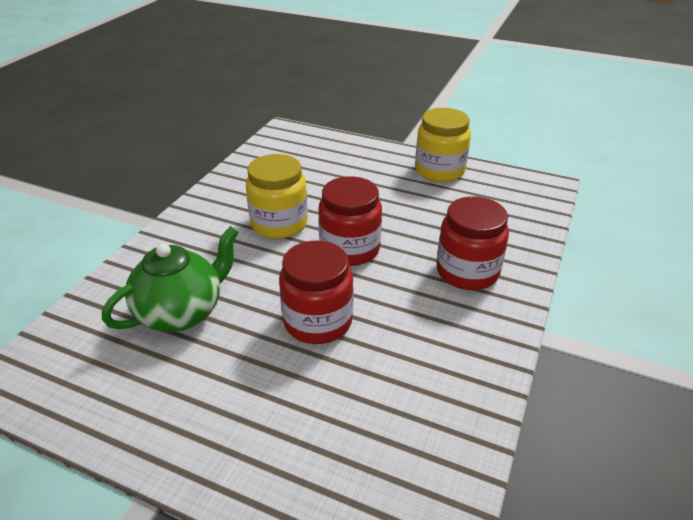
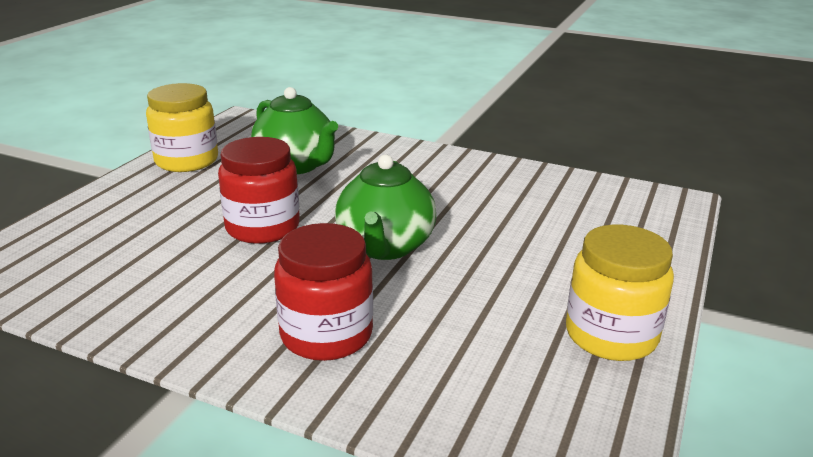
camera: 90 degrees right, 10 degrees down
(279, 223) = (437, 203): yellow jar -> yellow jar (187, 161)
(350, 249) = (385, 247): red jar -> green teapot

